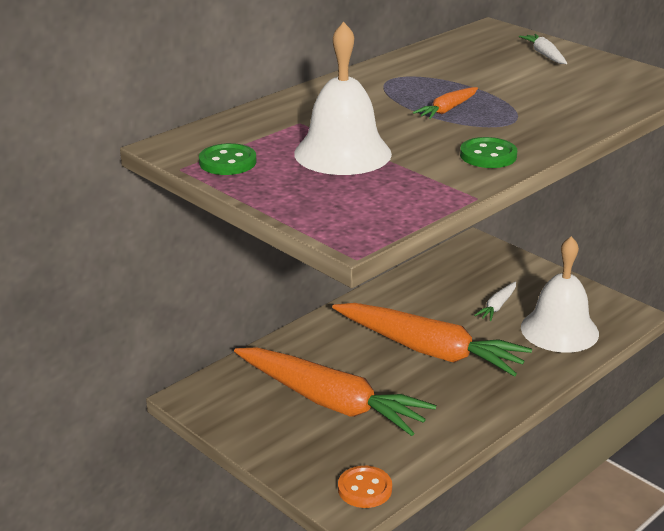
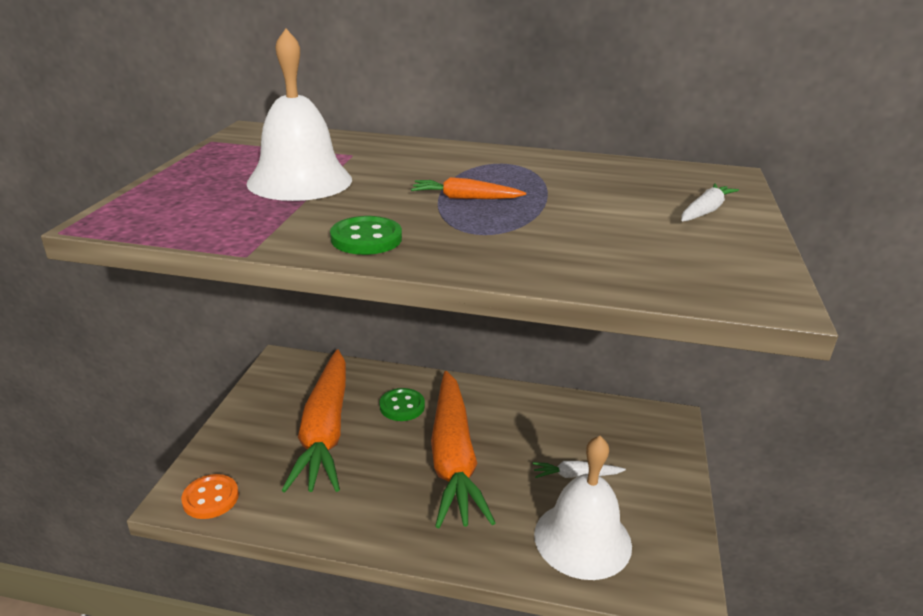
camera: 55 degrees right, 0 degrees up
(227, 162) = (238, 150): green button -> green button (402, 406)

